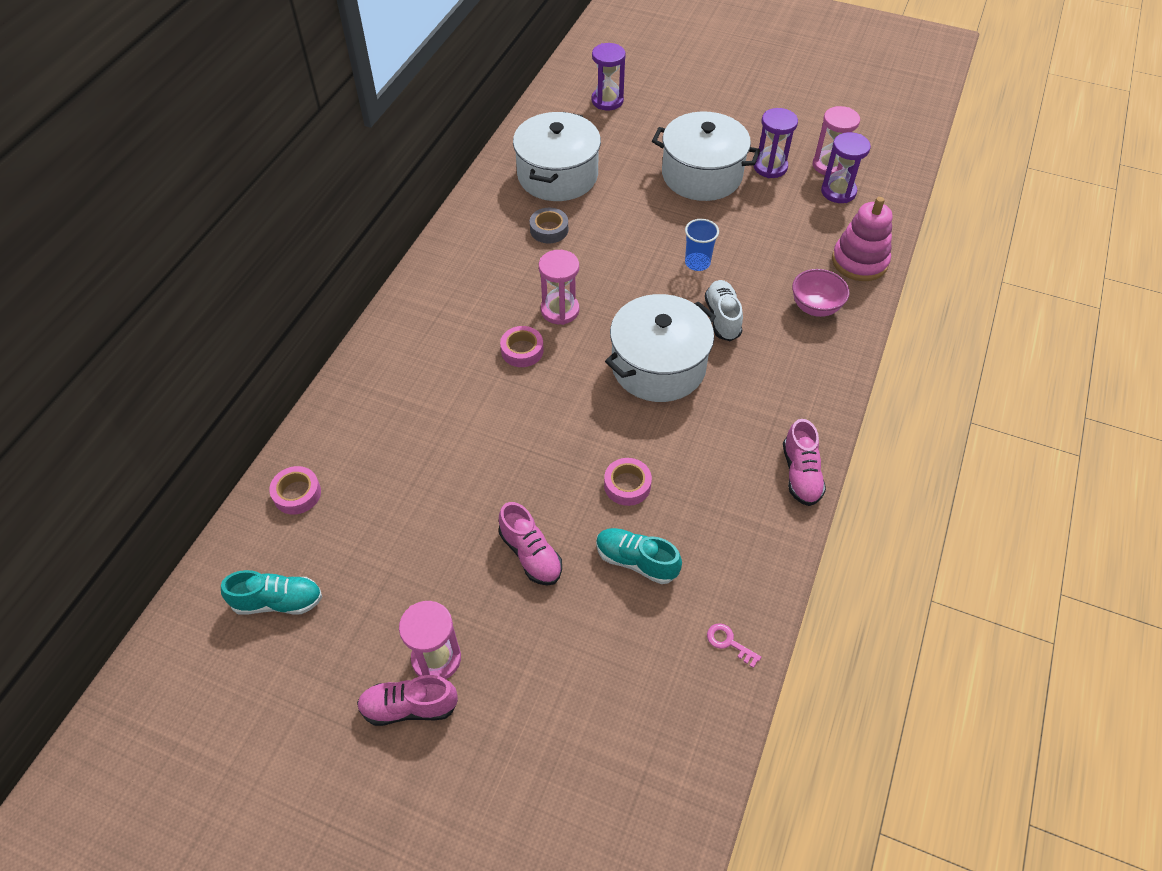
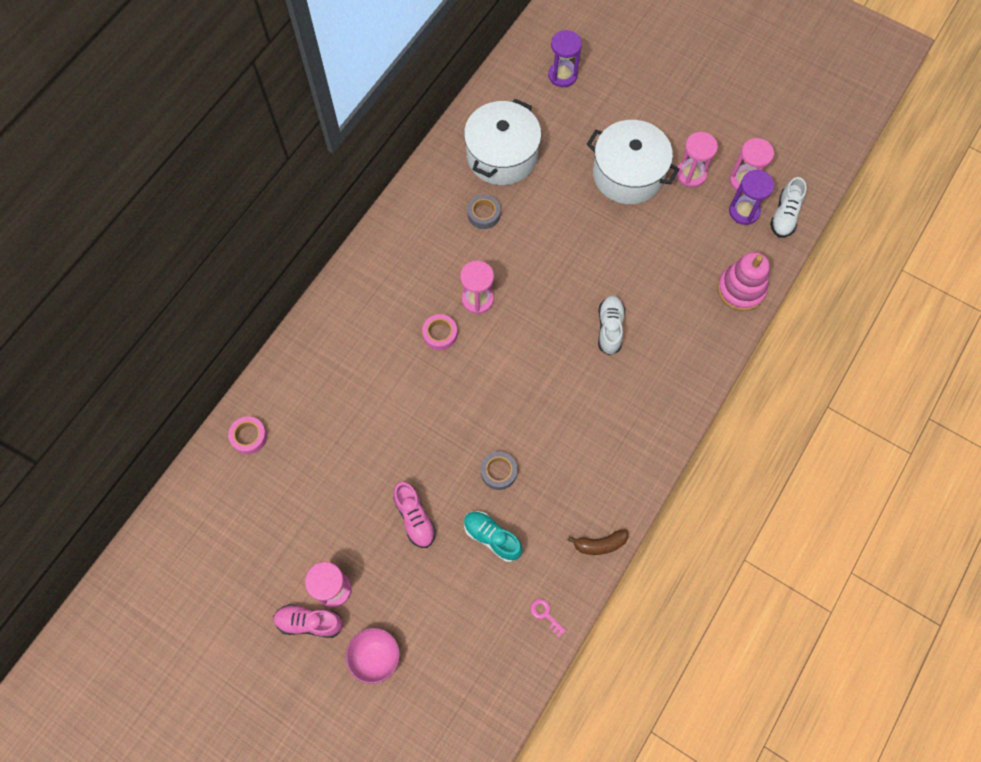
camera: 10 degrees right, 15 degrees up
(278, 601) = (227, 524): turquoise shoe -> none
(627, 485) = (498, 472): pink tape -> grey tape
(658, 366) = (546, 367): white pot -> none
(697, 263) = (602, 269): blue cup -> none
(770, 167) = (691, 174): purple hourglass -> pink hourglass
(776, 547) = (600, 544): none -> brown banana
(800, 474) = (635, 485): pink shoe -> none
(815, 307) = (690, 330): pink bowl -> pink bowl (375, 657)
(883, 190) = (784, 215): none -> white shoe

